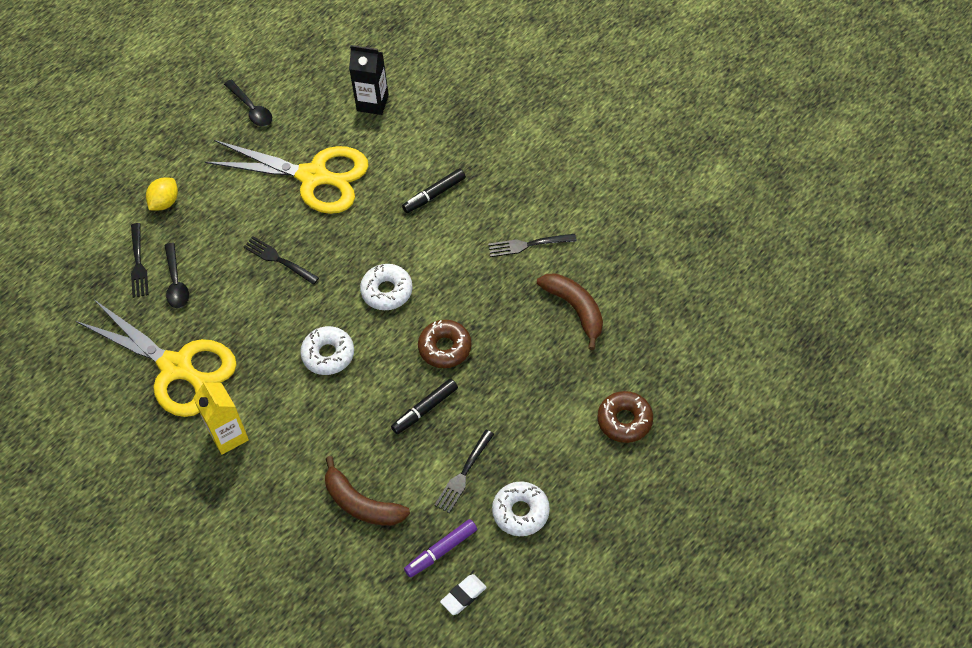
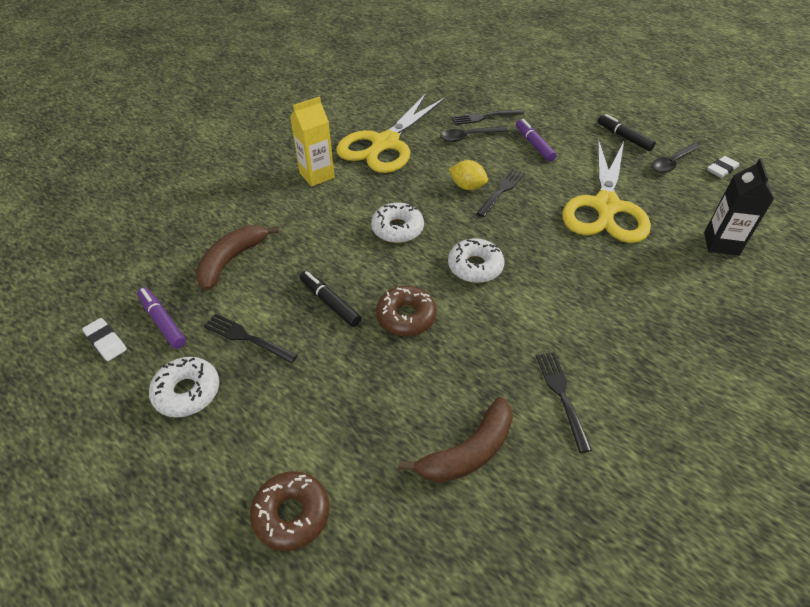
camera: 85 degrees right, 10 degrees down
(165, 202) = (549, 124): yellow lemon -> yellow lemon (467, 186)
(201, 221) = (534, 144): none -> purple marker
(268, 73) = (721, 169): none -> white eraser
(434, 194) = (612, 300): black marker -> black marker (624, 137)

